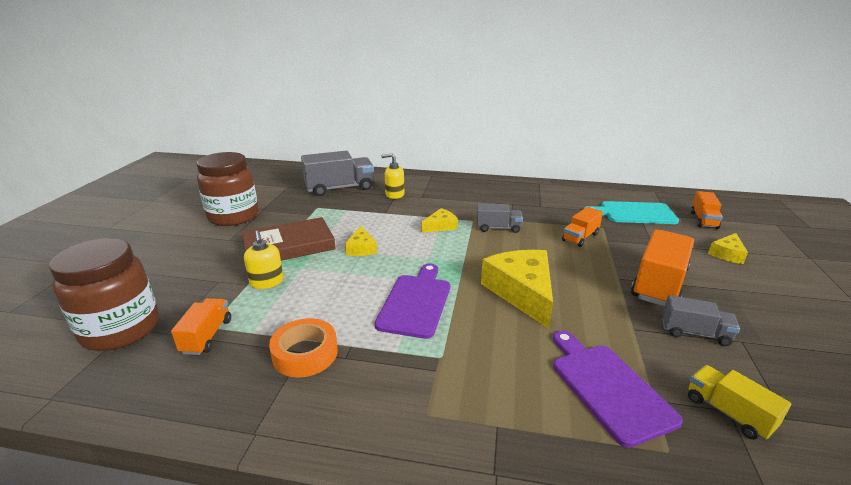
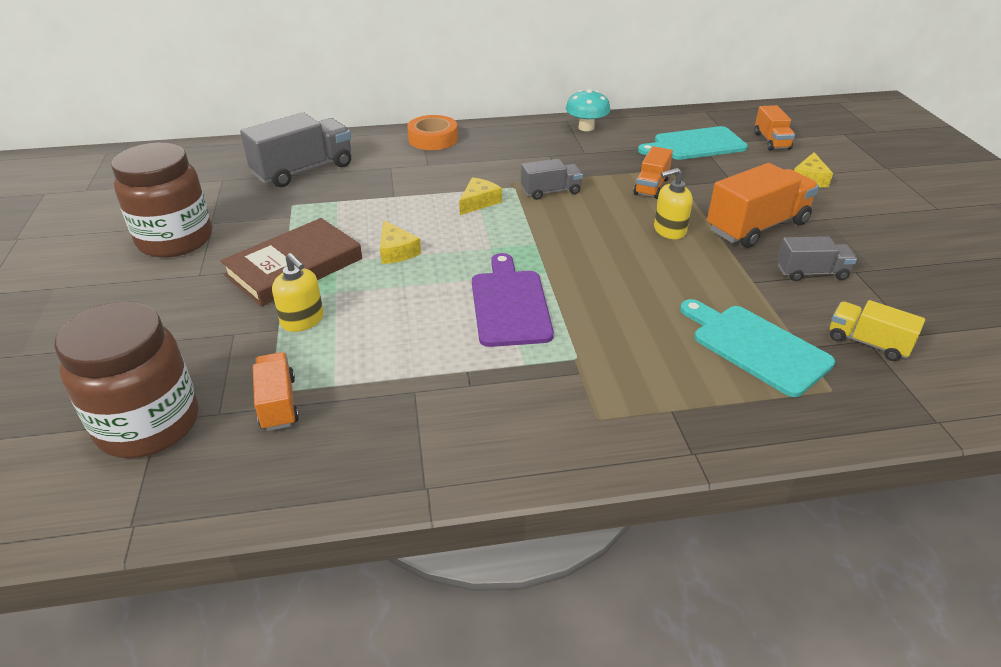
camera: 20 degrees left, 10 degrees up
(305, 353) = (419, 392): orange tape -> orange tape (433, 139)
(394, 194) = (388, 167): yellow soap dispenser -> yellow soap dispenser (669, 230)
(522, 292) = (622, 266): yellow cheese -> none
(551, 189) = (586, 127): none -> turquoise mushroom
(608, 387) = (756, 346): purple cutting board -> turquoise cutting board
(659, 284) = (757, 227): orange truck -> orange truck turned 45 degrees clockwise

